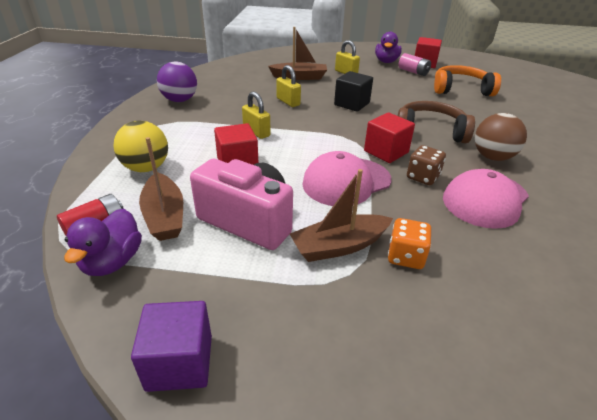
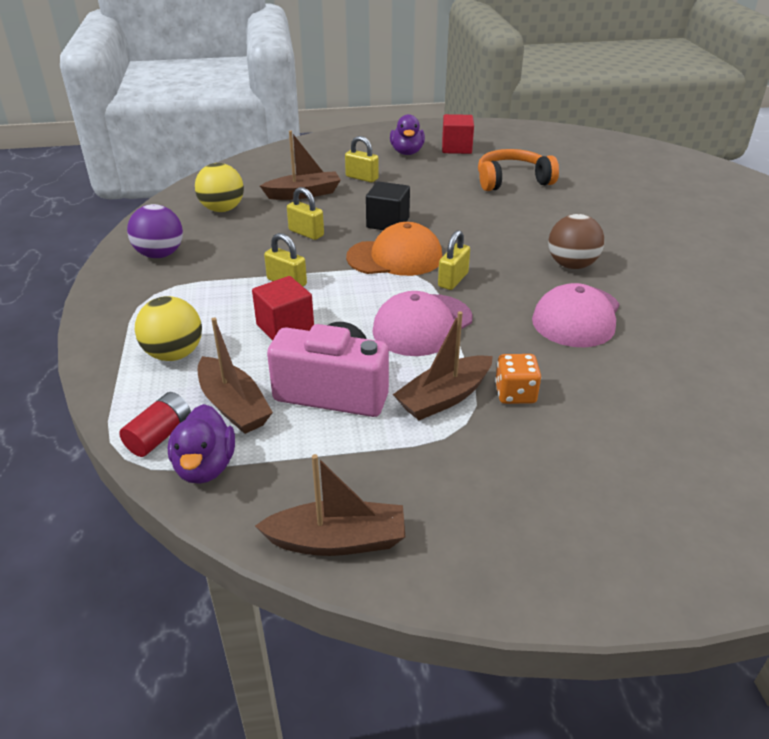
camera: 15 degrees left, 0 degrees up
(180, 362) = (337, 540): purple cube -> brown boat
(238, 79) = (222, 209): none -> yellow ball
(347, 128) = (395, 257): none -> orange cap
(386, 152) = (453, 280): red cube -> yellow padlock
(413, 72) = (446, 163): pink battery -> none
(422, 177) = (504, 303): brown dice -> none
(430, 131) = (494, 244): brown headphones -> none

